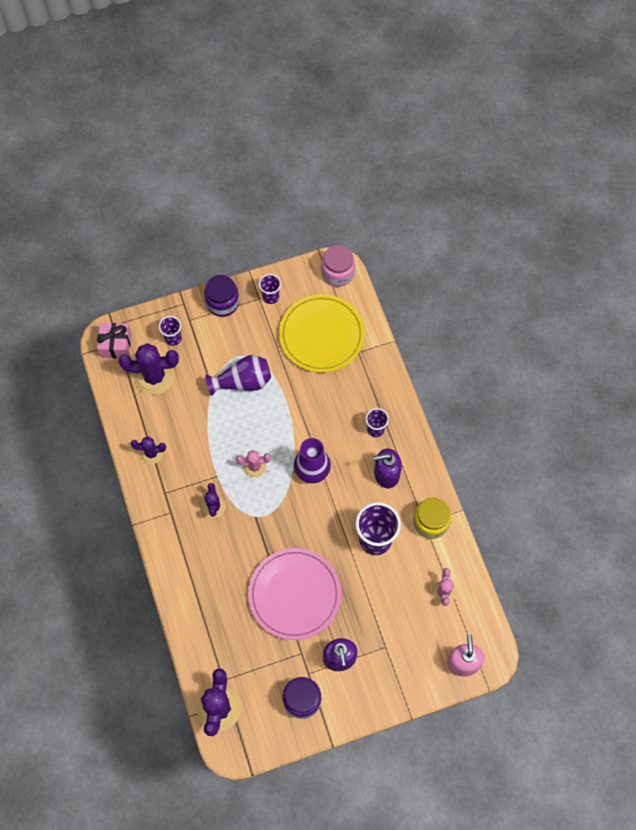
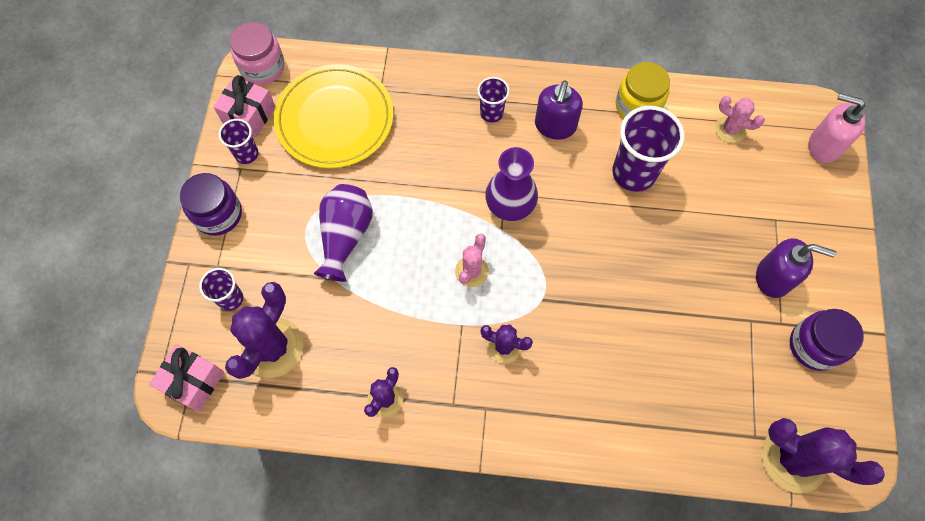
camera: 65 degrees left, 0 degrees up
(294, 594) = (669, 295): pink plate -> none
(299, 283) = (249, 115): none -> pink gift

